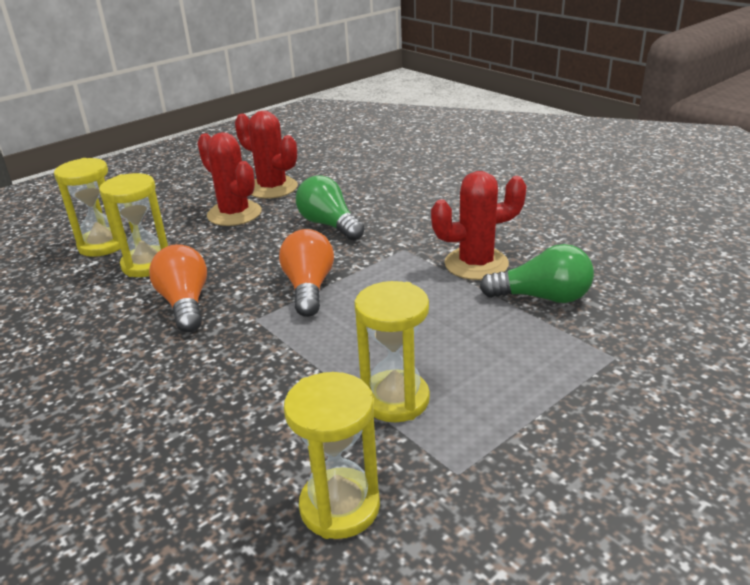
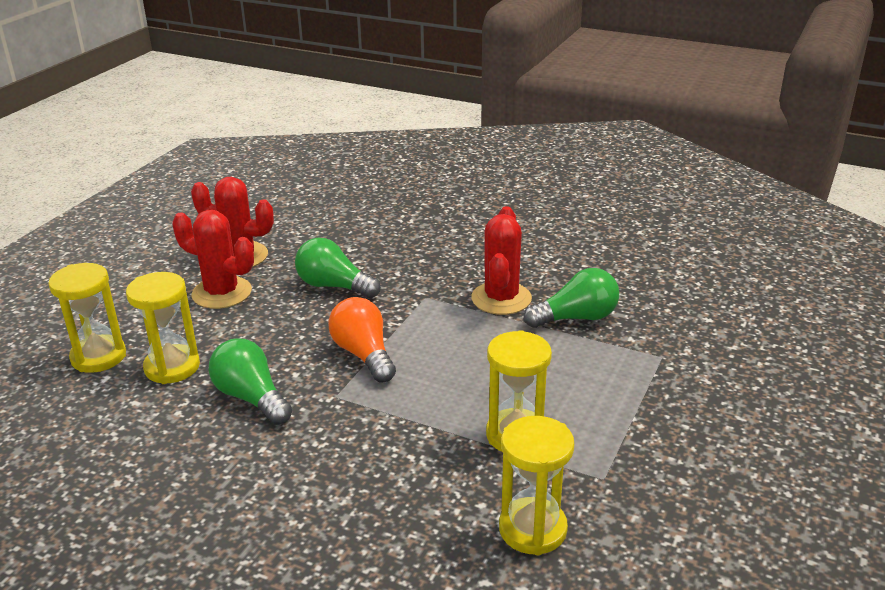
camera: 25 degrees left, 0 degrees up
(185, 304) = (251, 398): orange light bulb -> green light bulb
(476, 264) = (501, 298): red cactus -> red cactus turned 45 degrees counterclockwise

